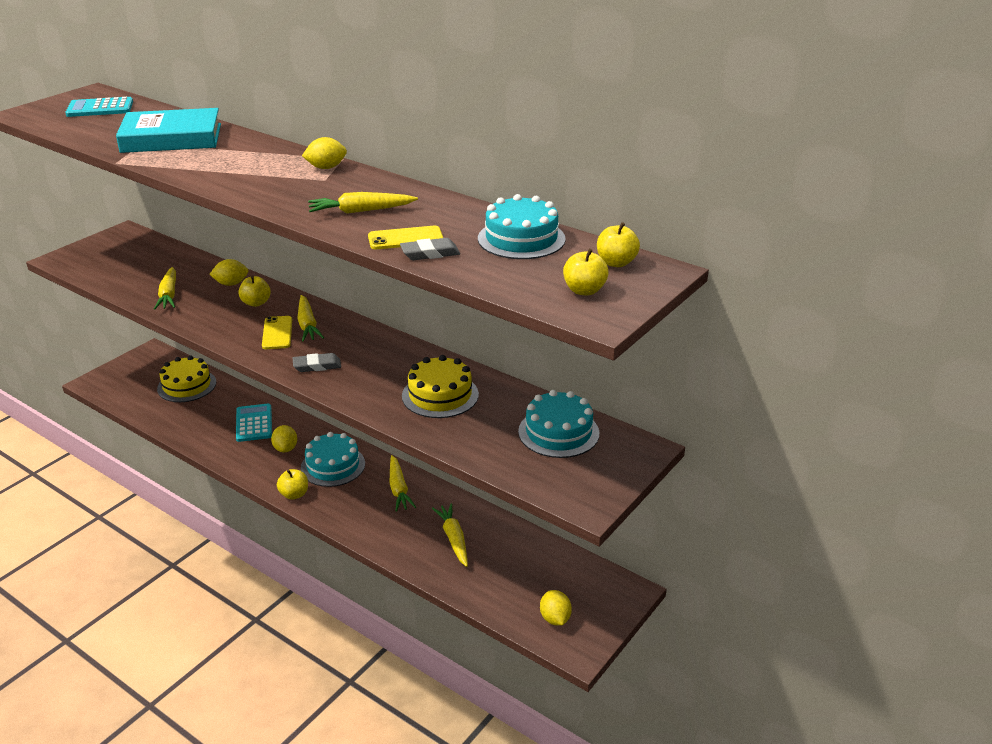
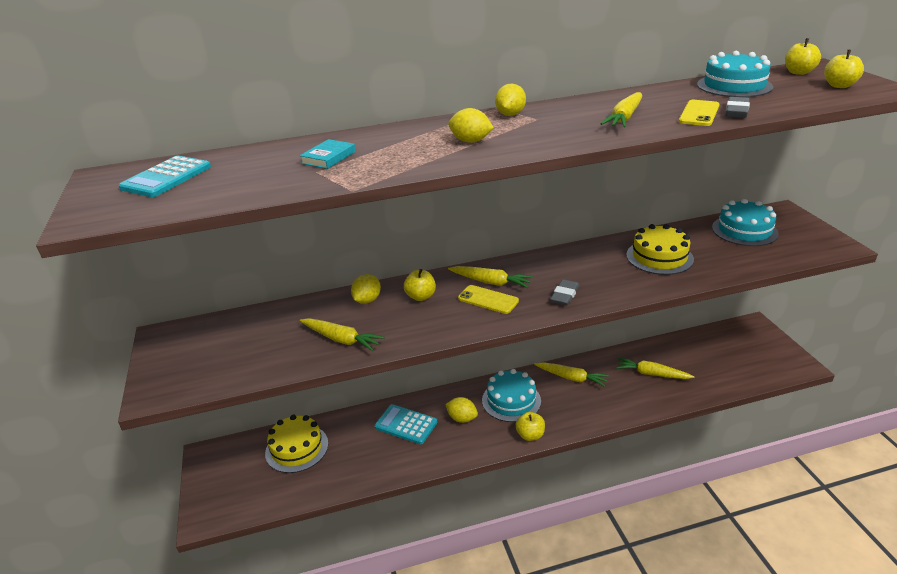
camera: 50 degrees left, 0 degrees up
(172, 138) = (328, 157): turquoise book -> turquoise book, size x0.43
(555, 618) = (765, 363): yellow lemon -> yellow lemon (470, 141)

